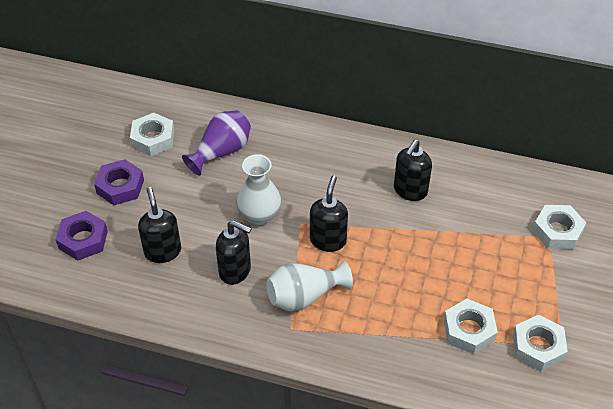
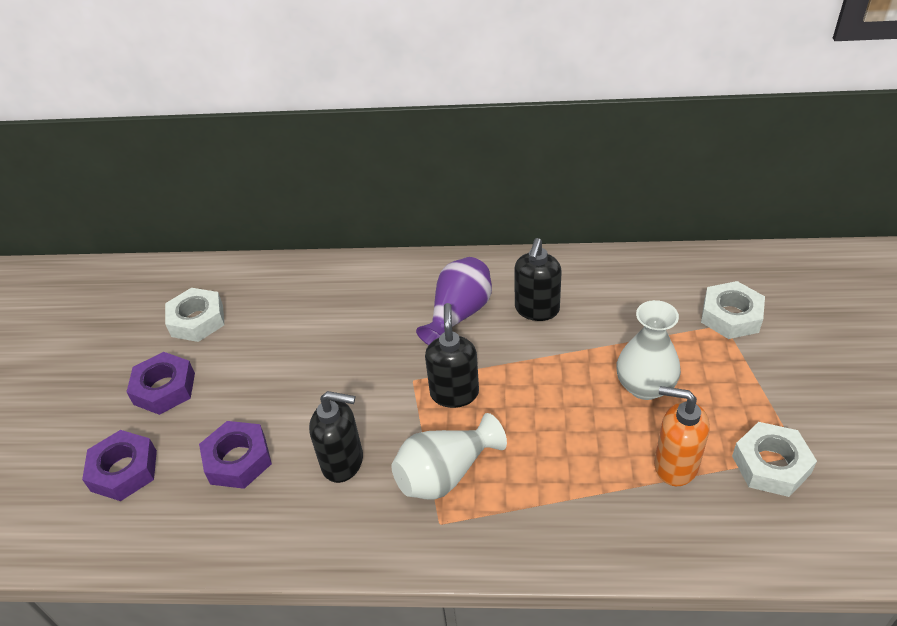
camera: 10 degrees left, 5 degrees down
(162, 251) = (238, 460): black soap dispenser -> purple nut
(221, 152) = (289, 317): purple vase -> purple vase (458, 315)
(259, 215) = (357, 382): white vase -> white vase (645, 386)
(469, 330) = (675, 465): white nut -> orange soap dispenser

